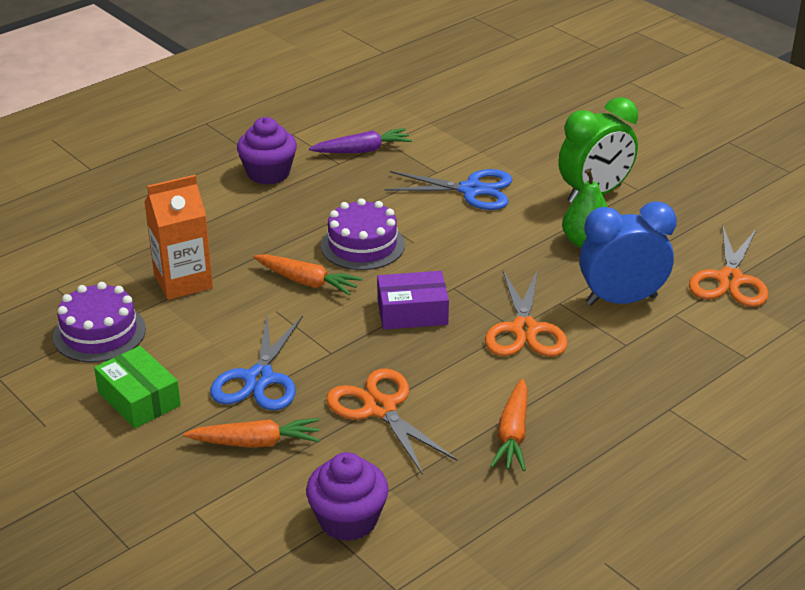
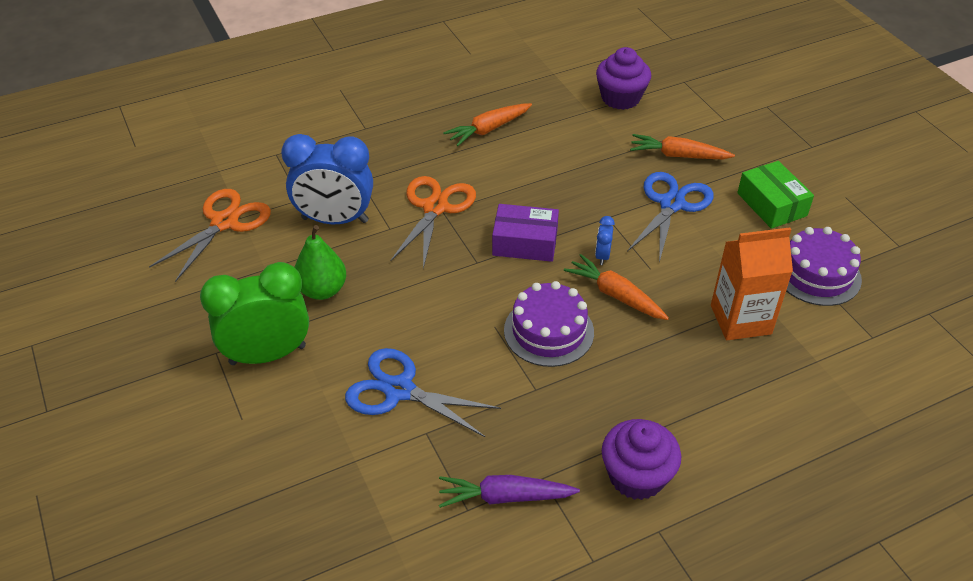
camera: 165 degrees left, 10 degrees up
(327, 313) = (602, 256): none -> blue clock
(380, 408) = (579, 164): orange scissors -> none
(512, 434) = (488, 129): orange carrot -> orange carrot turned 150 degrees counterclockwise

